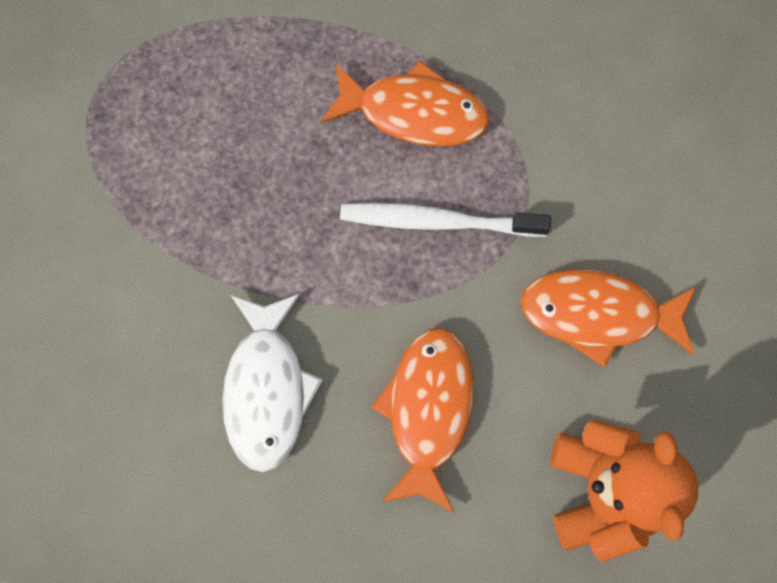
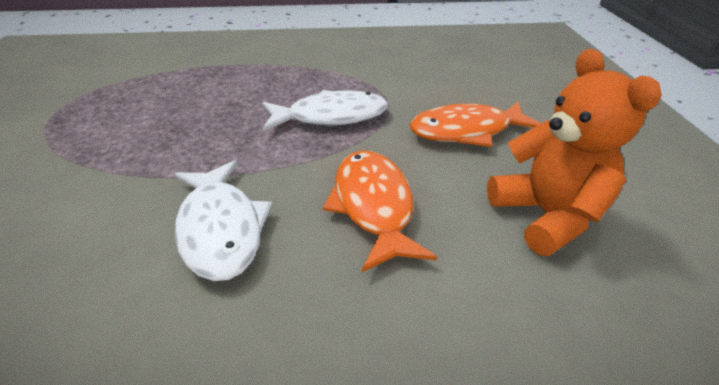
camera: 20 degrees left, 35 degrees down
(414, 113) = (294, 82): orange fish -> none
(437, 221) = (331, 117): white toothbrush -> white fish

